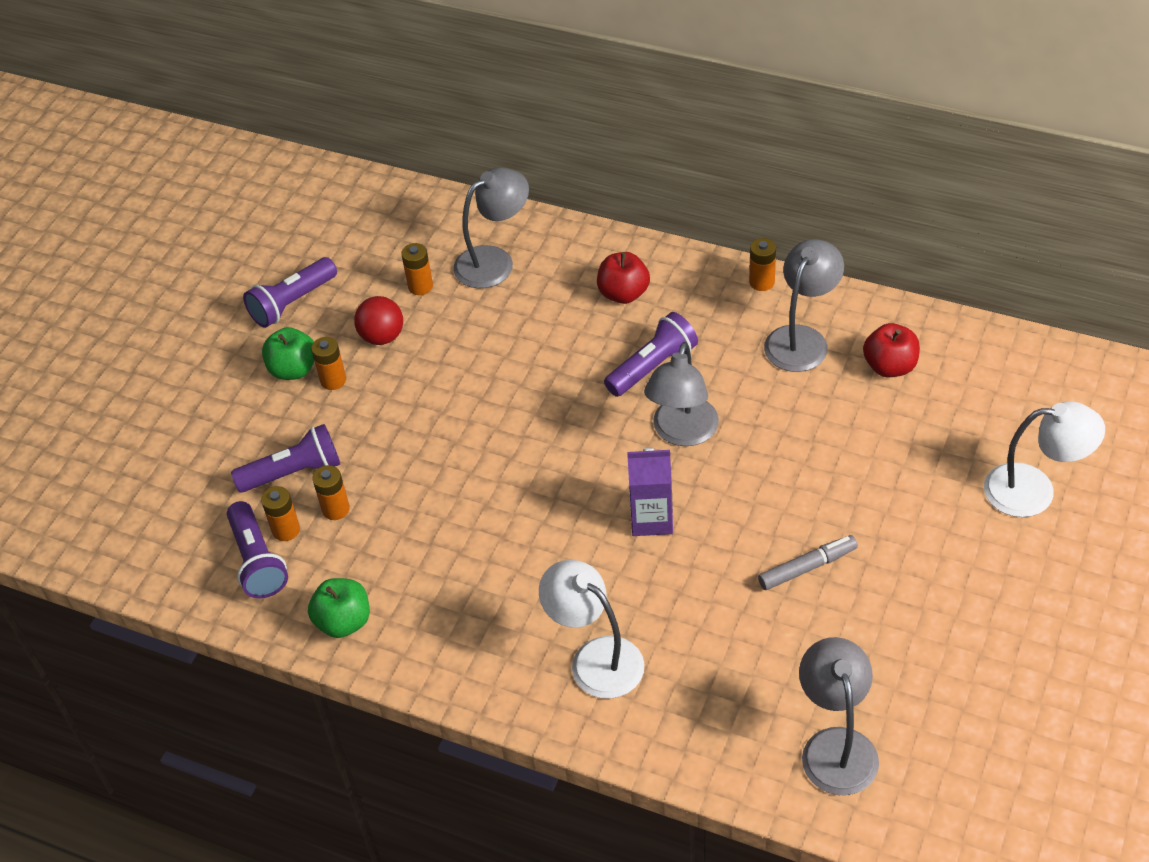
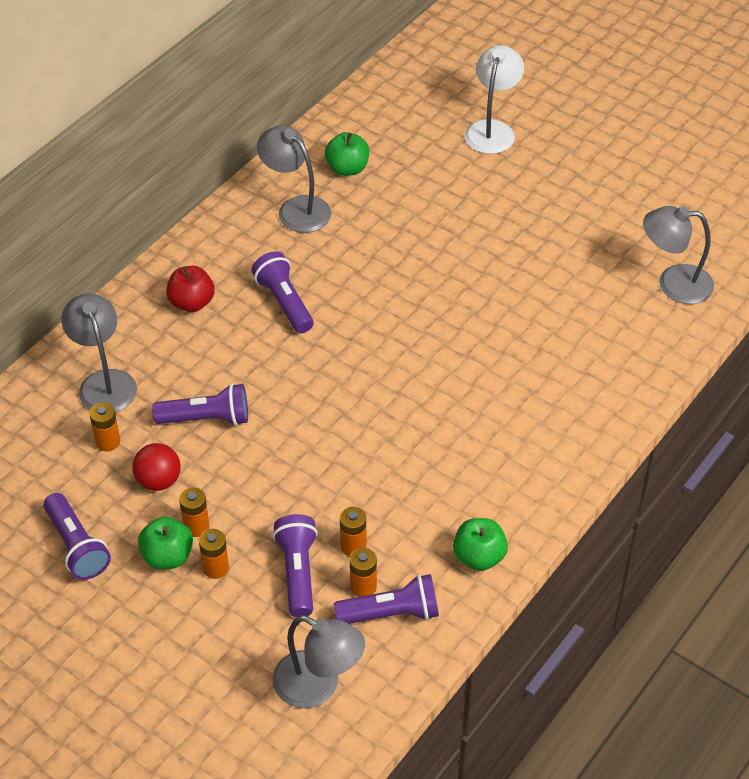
camera: 80 degrees left, 0 degrees up
(470, 349) = (206, 418): none -> purple flashlight
(595, 658) = (564, 398): white lamp -> none
(651, 519) = (442, 337): purple carton -> none
(682, 433) = (363, 300): grey lamp -> grey lamp (318, 686)
(762, 282) = (223, 216): orange battery -> orange battery (215, 568)
(807, 567) = (519, 260): grey marker -> none
(890, 366) = (347, 168): red apple -> green apple

